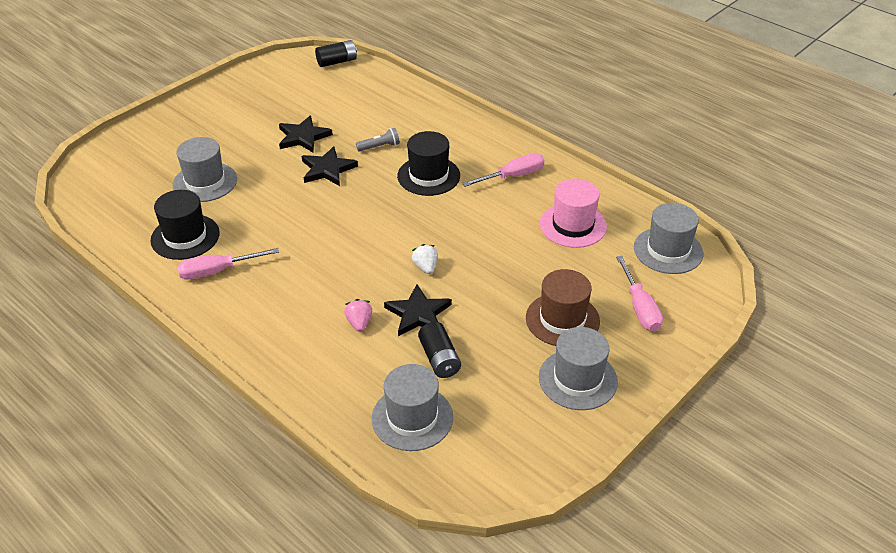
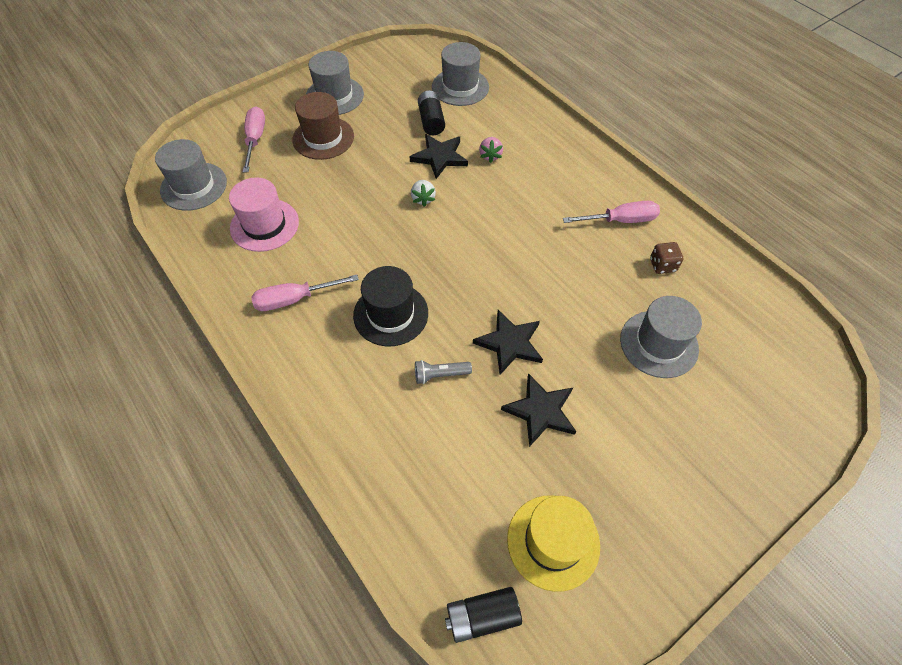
camera: 170 degrees left, 15 degrees up
(185, 237) = (662, 265): black hat -> brown dice
(296, 87) = (553, 542): none -> yellow hat

